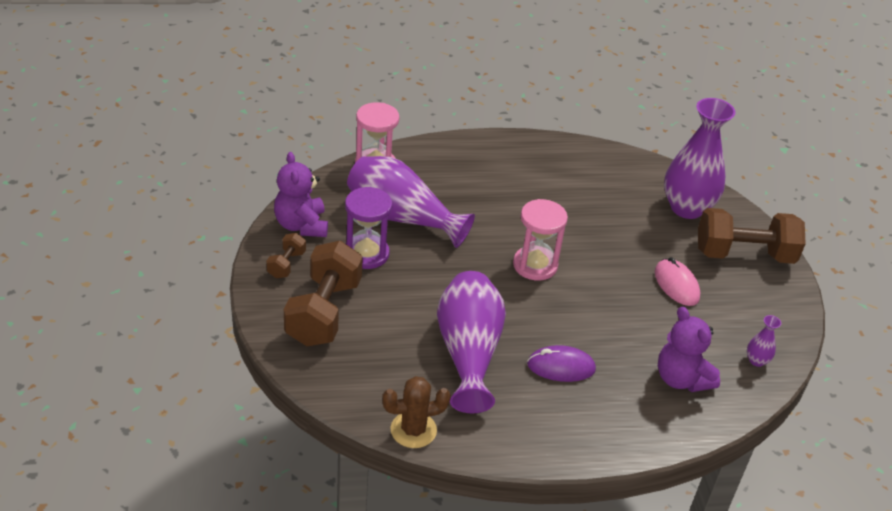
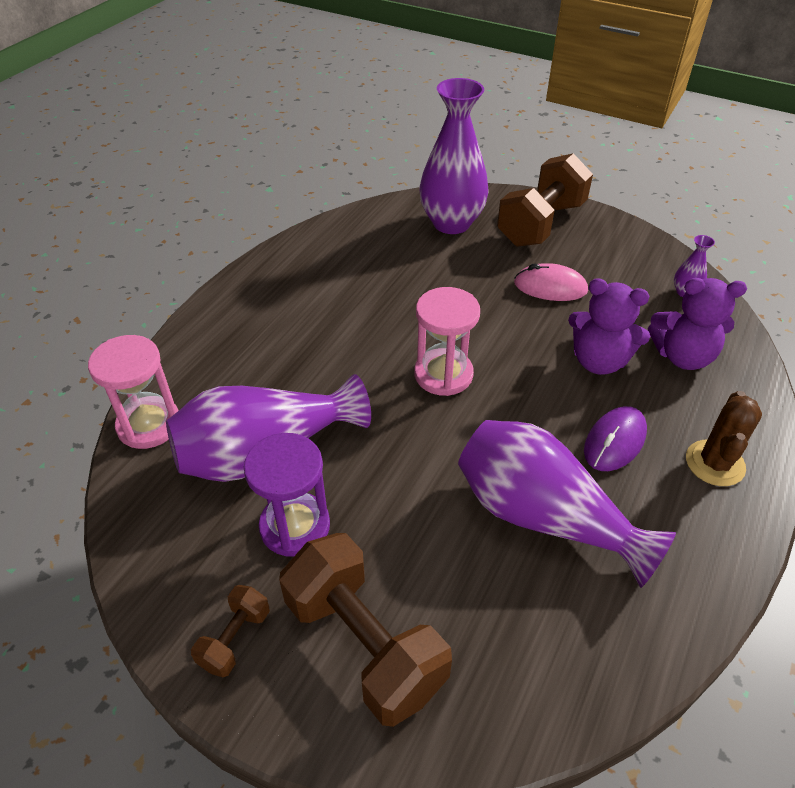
camera: 50 degrees left, 5 degrees up
(286, 264) = (235, 639): brown dumbbell -> brown dumbbell turned 60 degrees clockwise
(301, 225) = (176, 573): purple teddy bear -> purple teddy bear (598, 361)
(413, 430) = (647, 657): brown cactus -> brown cactus (715, 463)

